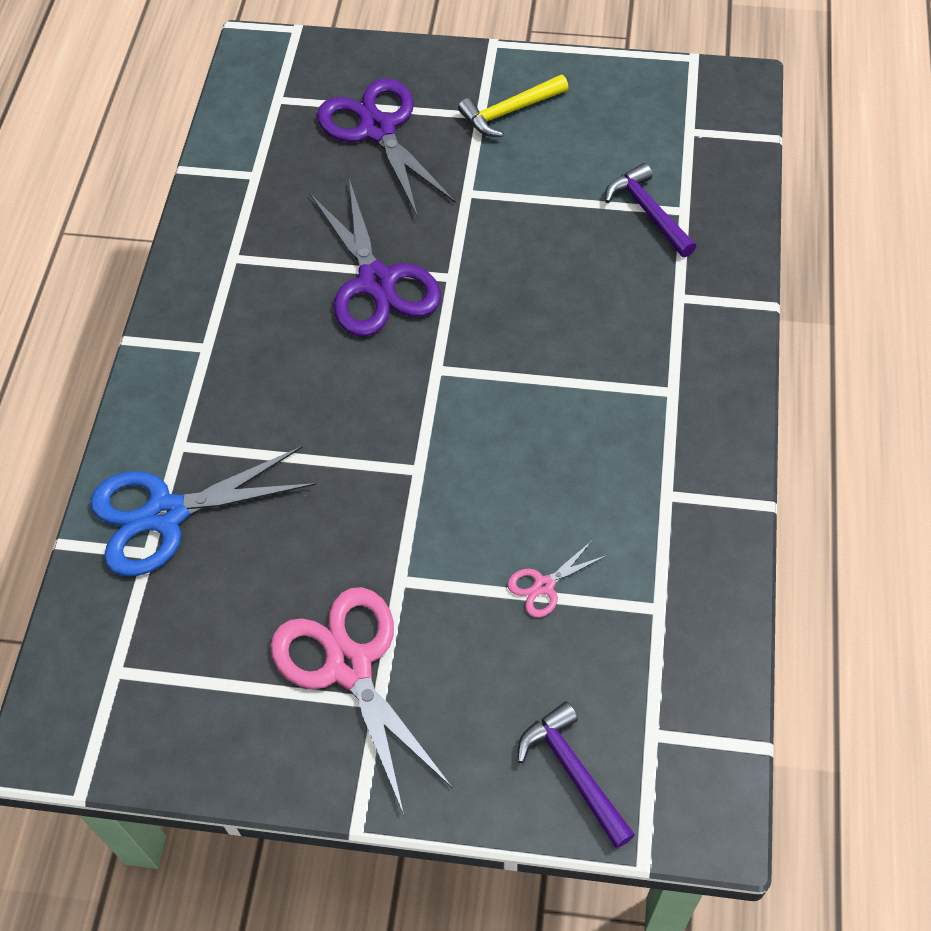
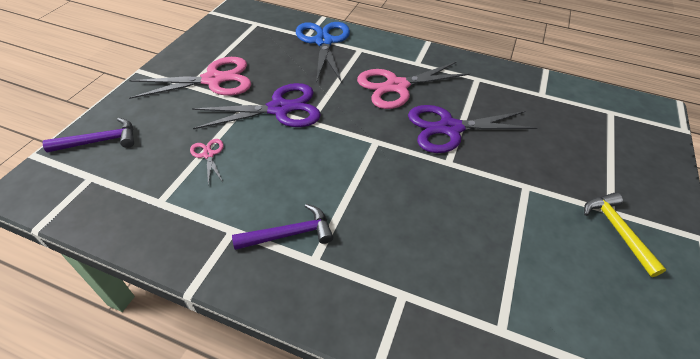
camera: 100 degrees right, 10 degrees down
(287, 366) = (397, 86): none -> pink scissors
(377, 129) = (587, 152): purple scissors -> purple scissors (279, 109)
(648, 212) = (501, 300): purple hammer -> purple hammer (289, 234)

